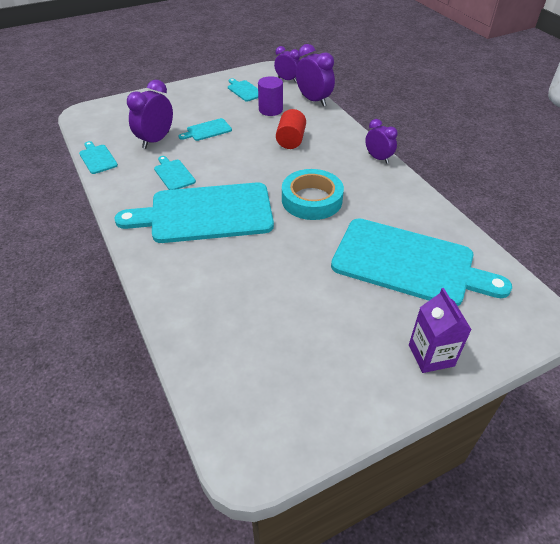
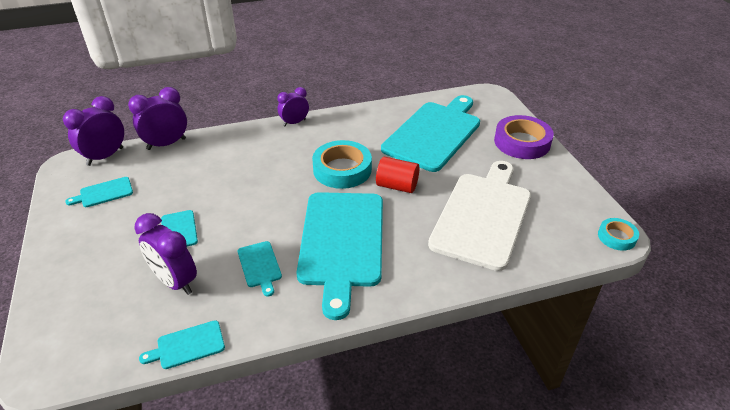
camera: 80 degrees left, 5 degrees down
(173, 174) = (260, 266): turquoise cutting board -> turquoise cutting board turned 90 degrees counterclockwise
(246, 460) = (616, 237): none -> turquoise tape
(262, 314) = (482, 216): none -> white cutting board
(270, 110) = (166, 177): purple cylinder -> none
(287, 80) = (105, 156): purple clock -> purple clock, size x1.52
(291, 140) = (237, 170): red cylinder -> red cylinder (397, 186)
(431, 355) = (522, 142): purple carton -> purple tape

